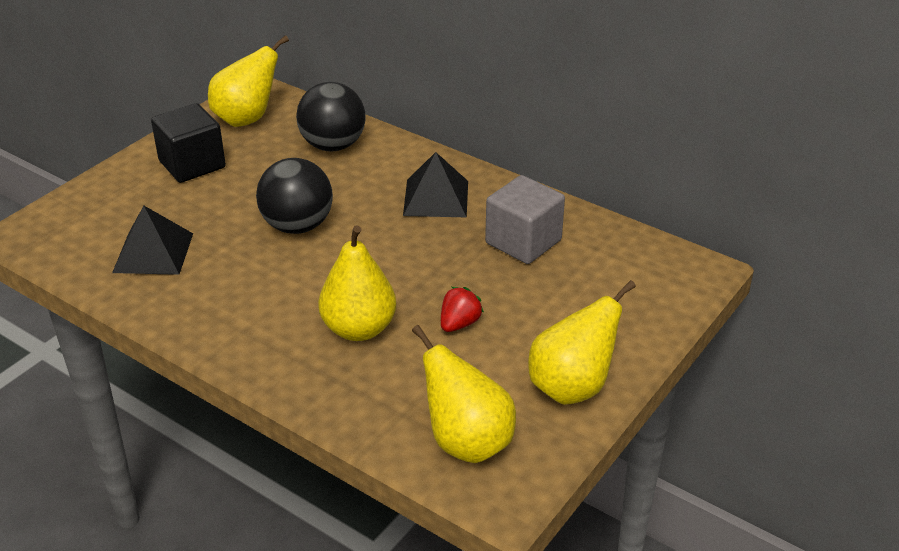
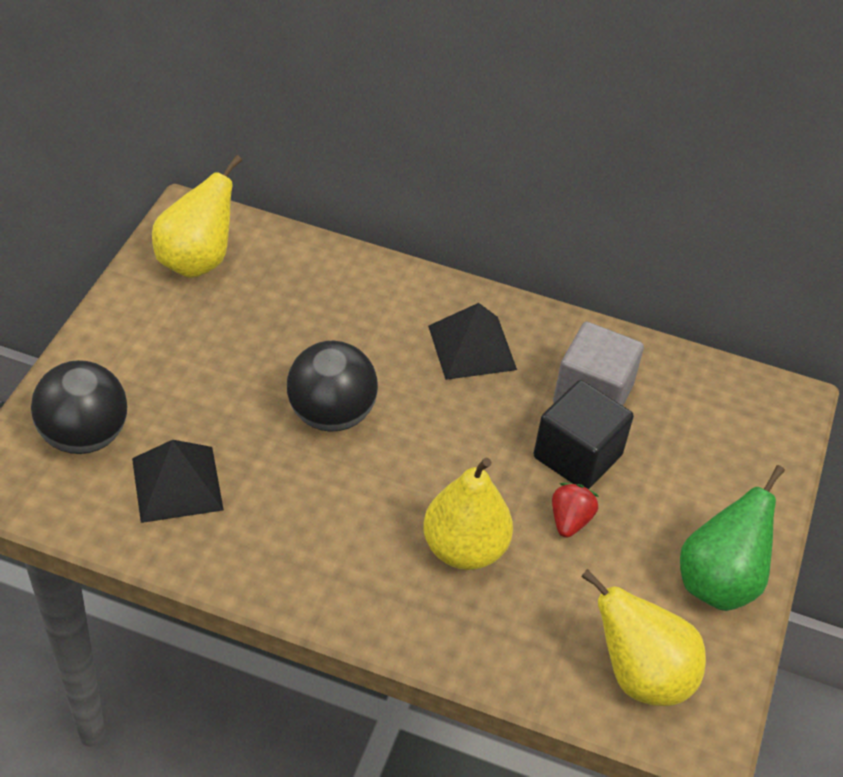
camera: 20 degrees left, 10 degrees up
(192, 164) = (162, 342): black cube -> black cube (577, 456)
(333, 145) = (320, 287): black ball -> black ball (84, 436)
(572, 387) = (718, 582): yellow pear -> green pear

